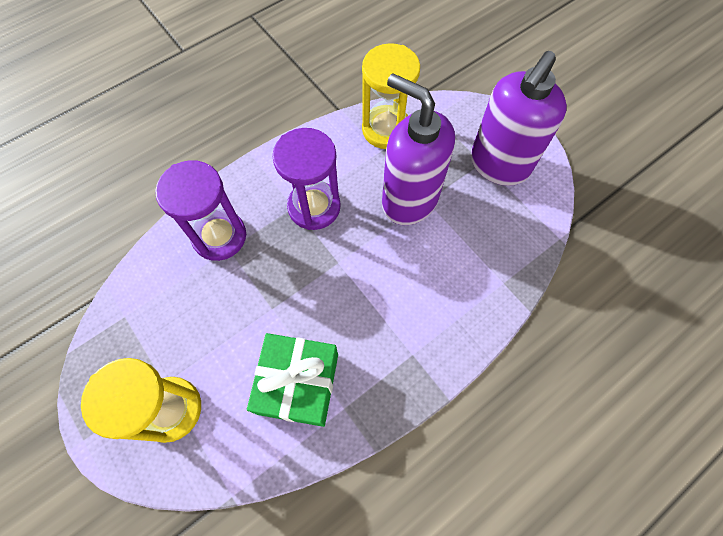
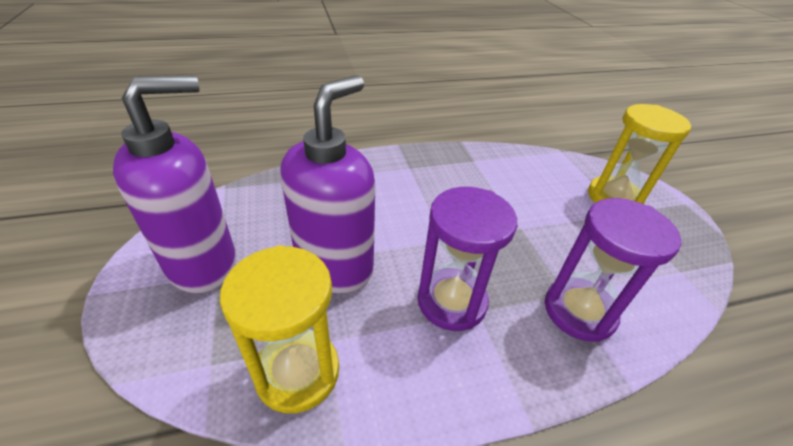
camera: 160 degrees left, 25 degrees down
(298, 383) = (506, 180): green gift -> none
(409, 200) = (335, 267): purple soap dispenser -> purple soap dispenser turned 120 degrees counterclockwise

